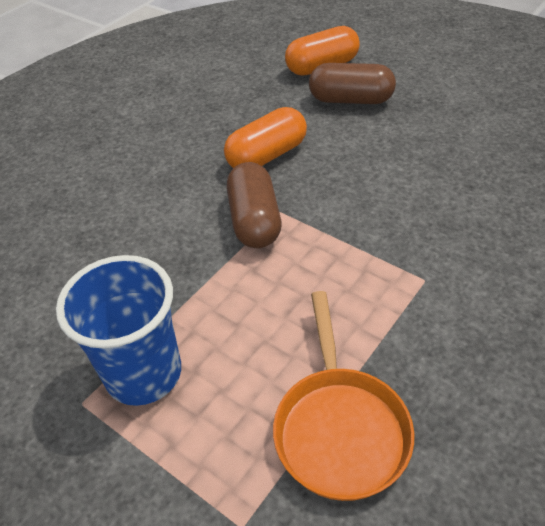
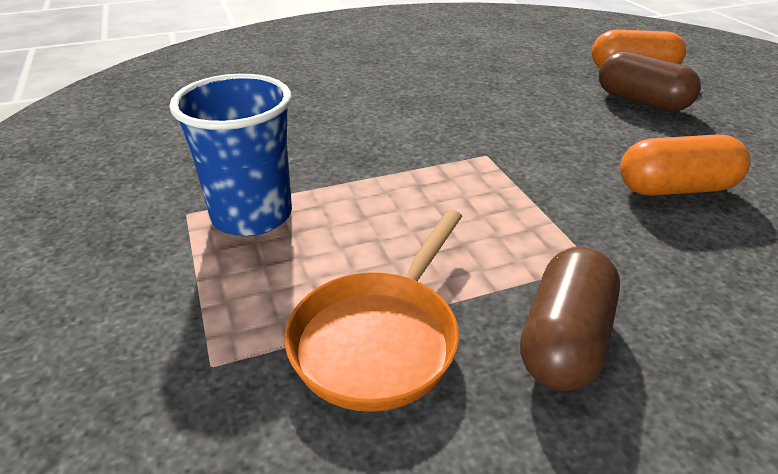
camera: 30 degrees right, 10 degrees down
(254, 221) = (455, 153): brown capsule -> brown capsule (564, 340)
(267, 156) = (513, 114): orange capsule -> orange capsule (675, 189)

